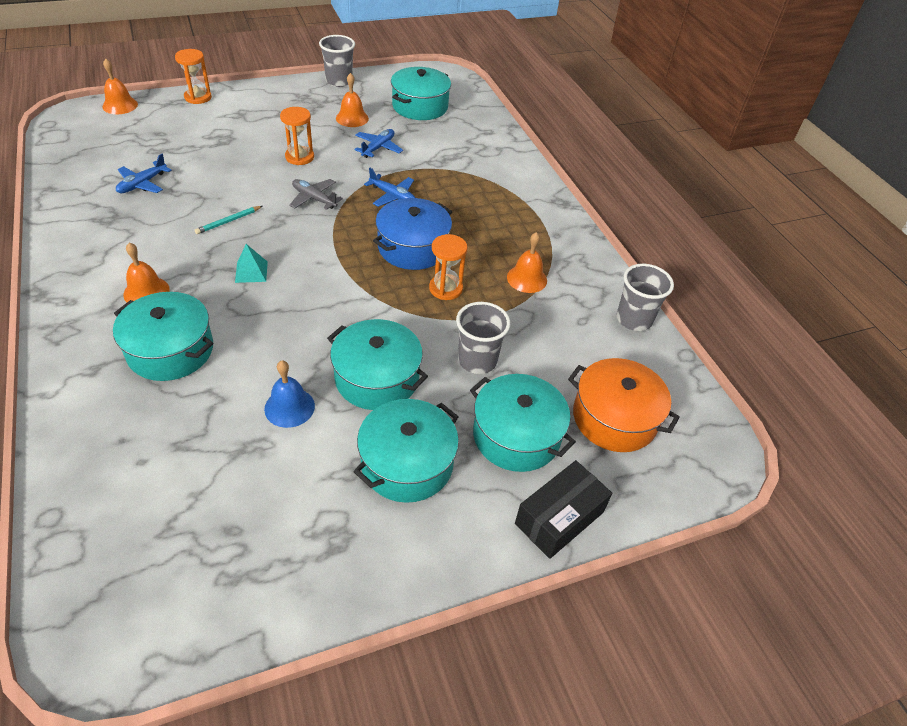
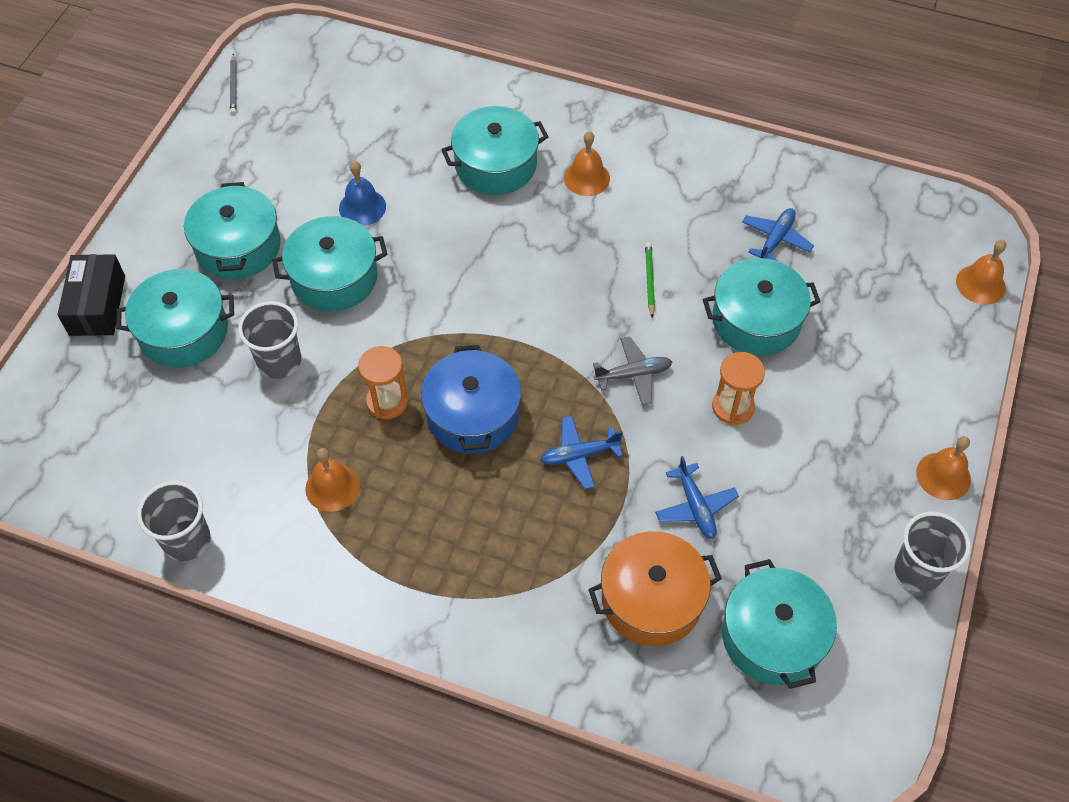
camera: 135 degrees right, 10 degrees up
(142, 184) = (775, 239): blue plane -> blue plane turned 45 degrees clockwise
(198, 97) = (959, 371): orange hourglass -> none
(203, 641) = (234, 86): none -> grey pencil
(224, 169) = (756, 320): none -> turquoise pot
(228, 221) = (649, 280): turquoise pencil -> green pencil
(251, 272) = (551, 261): turquoise pyramid -> none
(352, 118) = (793, 522): orange bell -> orange bell (943, 476)
(614, 418) = (120, 416): orange pot -> orange pot (651, 599)

